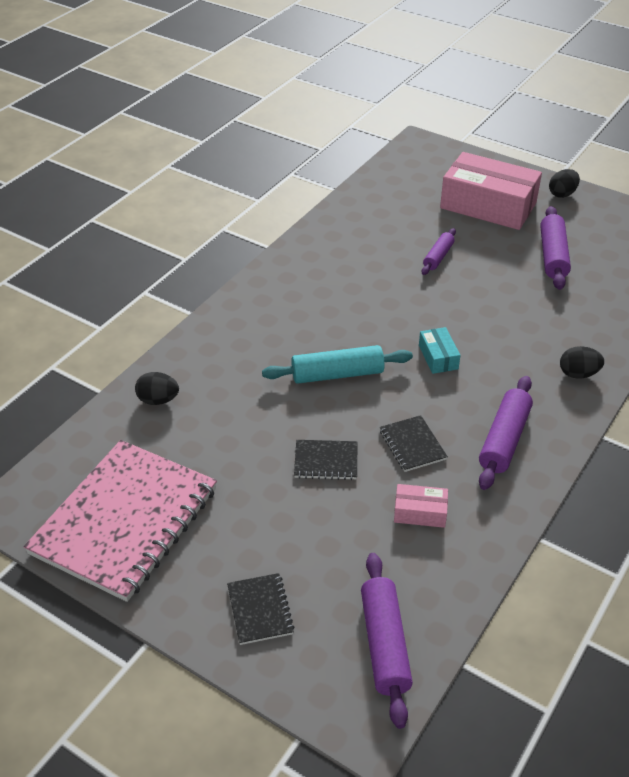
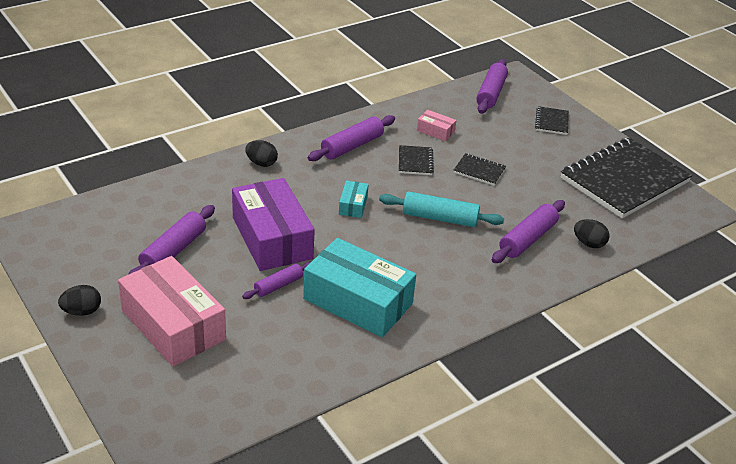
camera: 160 degrees left, 5 degrees down
(125, 521) = (624, 180): pink notebook -> black notebook
(229, 381) = (527, 239): none -> purple rolling pin
(361, 265) = (358, 301): none -> turquoise box
(483, 295) = (272, 238): none -> purple box

